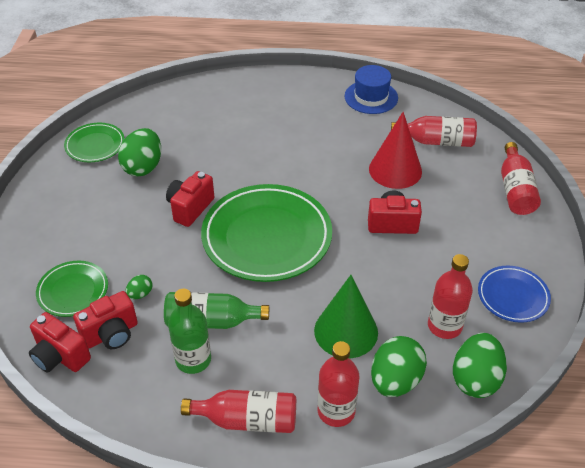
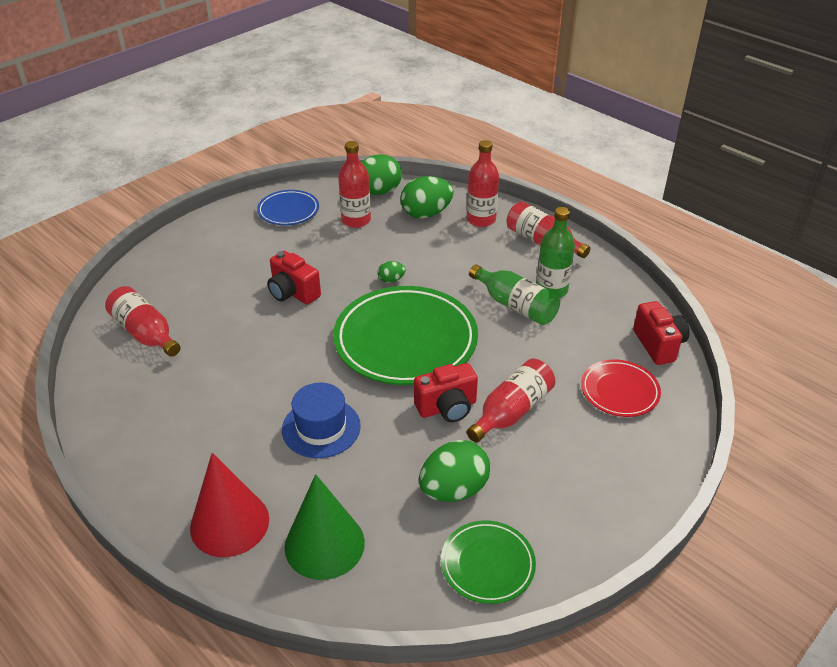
camera: 140 degrees left, 5 degrees down
(73, 291) = (619, 391): green plate -> red plate
(111, 334) = (605, 339): red camera -> none
(140, 294) = (558, 355): green egg -> green egg (391, 280)
(346, 331) = (424, 250): green cone -> green cone (324, 544)
(371, 97) = (116, 420): blue hat -> blue hat (321, 428)
(395, 170) = (222, 331): red cone -> red cone (229, 523)
(515, 190) = (164, 262): red bottle -> red bottle (511, 411)

